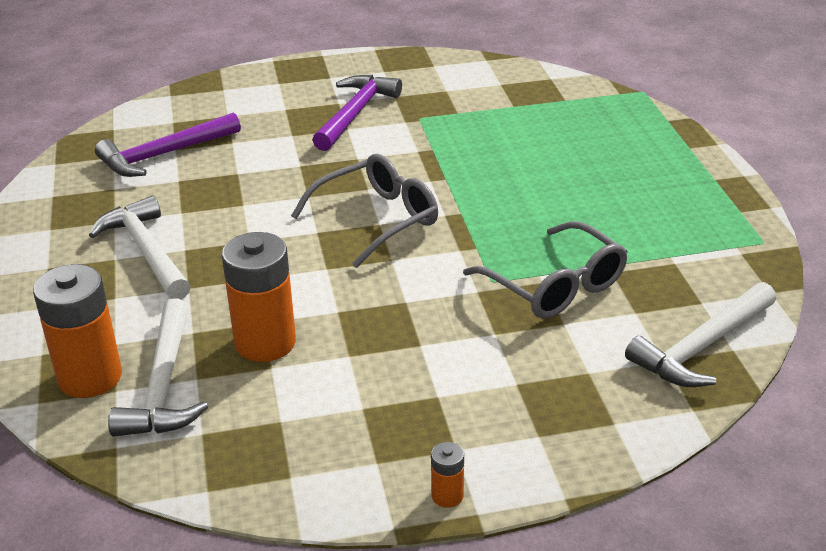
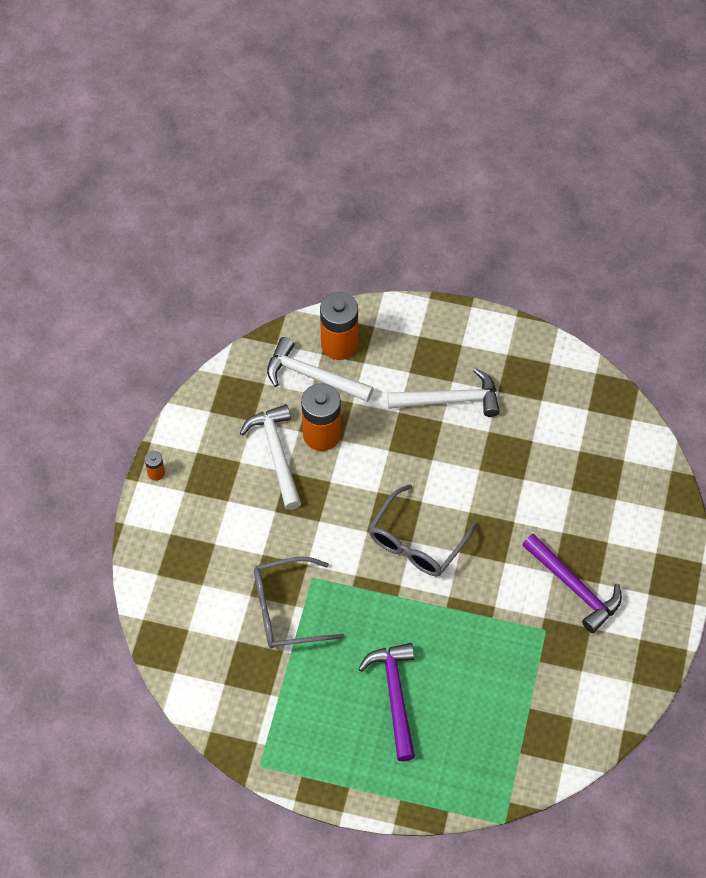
camera: 115 degrees right, 25 degrees up
(164, 155) = (573, 441): purple hammer -> purple hammer (395, 696)
(377, 219) = (416, 542): grey glasses -> grey glasses turned 45 degrees clockwise
(702, 347) = (186, 656): white hammer -> white hammer (276, 454)

